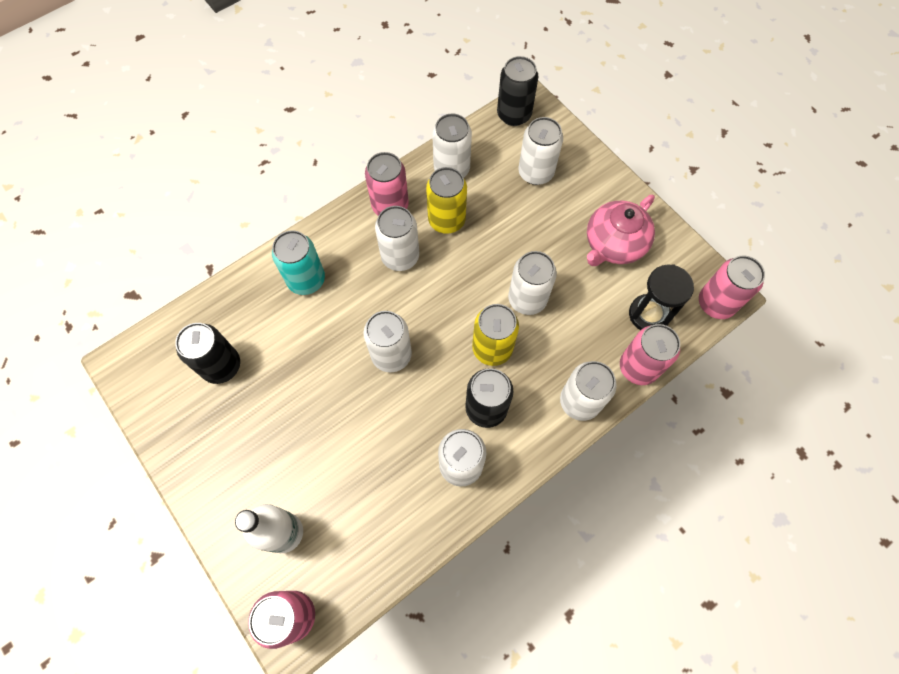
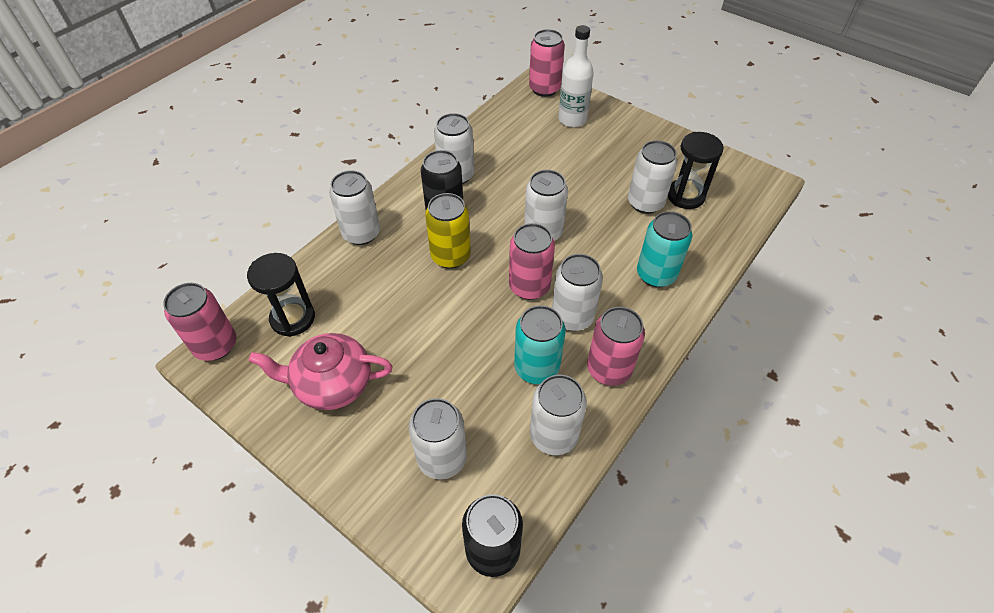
camera: 165 degrees right, 15 degrees down
(221, 366) = (685, 196): black can -> black hourglass
(446, 220) = (536, 368): yellow can -> turquoise can
(527, 299) = (424, 305): white can -> white can (645, 203)
(613, 245) = (332, 384): pink teapot -> pink teapot turned 120 degrees counterclockwise
(638, 367) = (305, 270): pink can -> pink can (529, 286)

